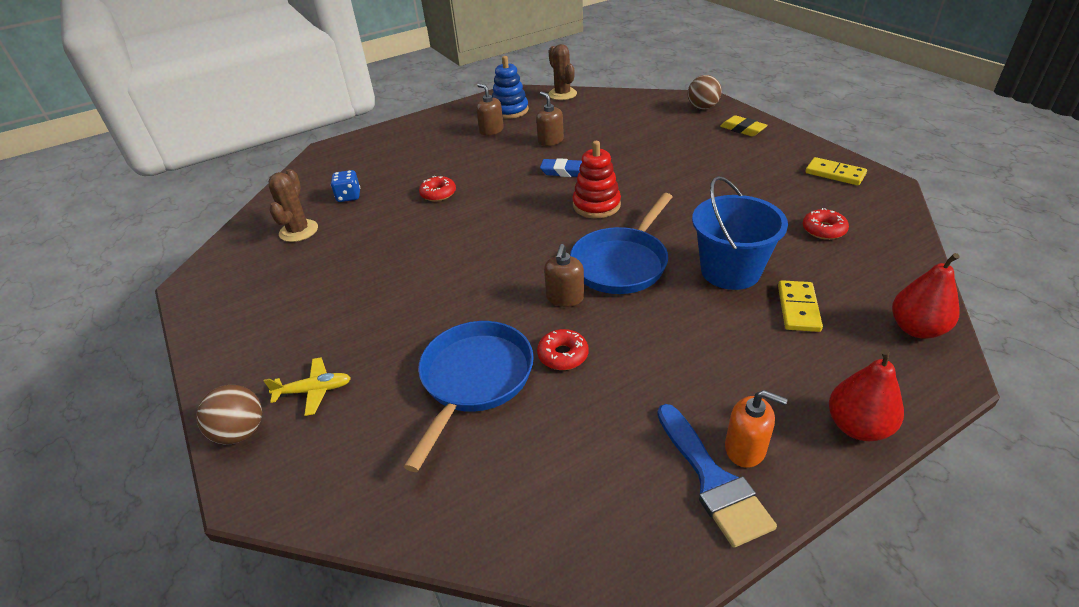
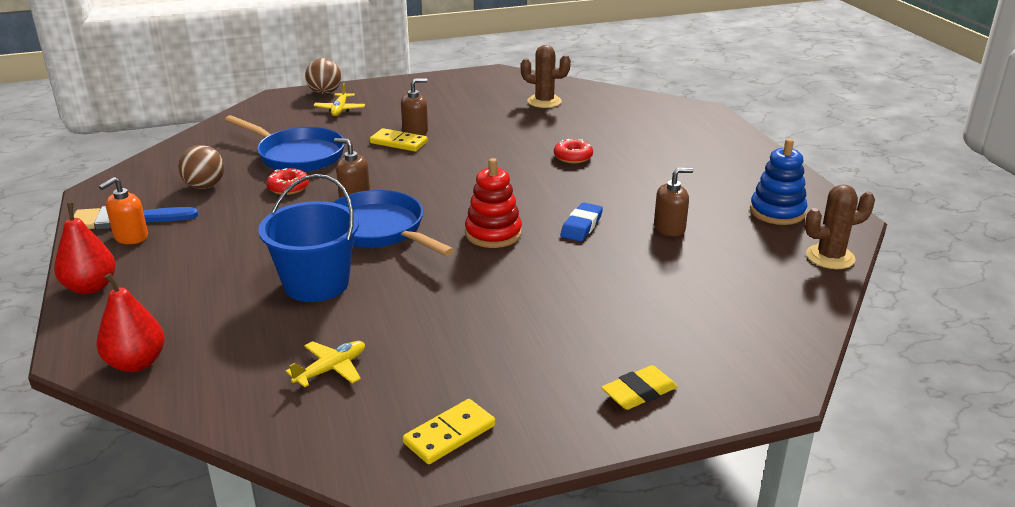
camera: 100 degrees right, 10 degrees down
(349, 196) = (593, 119): blue dice -> none
(491, 130) = (717, 194): brown soap dispenser -> brown soap dispenser (415, 131)
(702, 108) = (739, 375): brown ball -> brown ball (204, 186)
(798, 308) = (230, 305): yellow domino -> yellow domino (399, 142)
(823, 230) = (331, 369): red donut -> yellow plane

